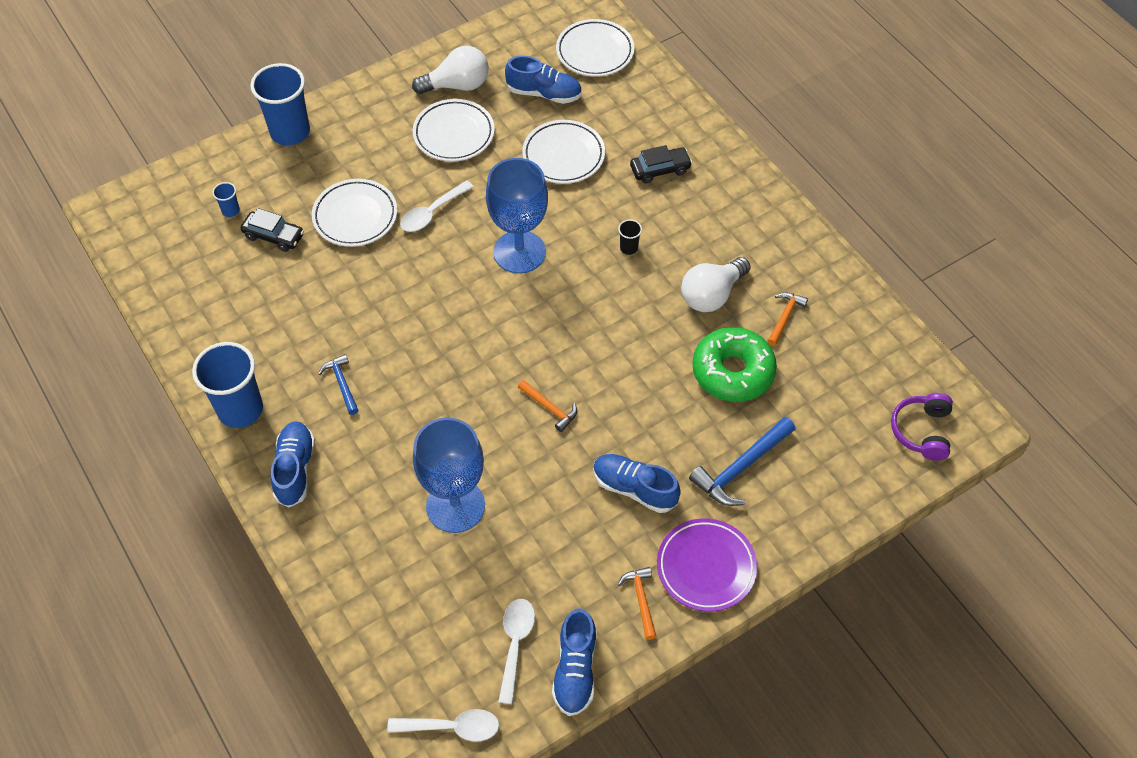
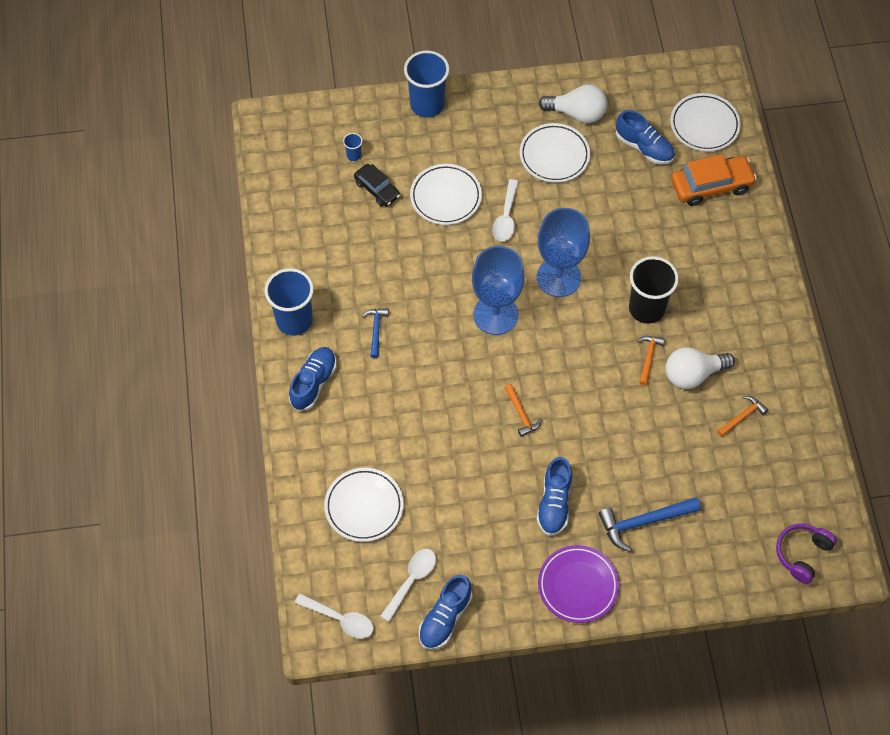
camera: 25 degrees right, 5 degrees up
(432, 213) = (506, 217): white spoon -> white spoon turned 60 degrees counterclockwise
(455, 506) = (416, 460): blue goblet -> blue goblet (495, 315)
(563, 155) = (633, 208): white plate -> white plate (364, 506)
(629, 248) = (646, 308): black cup -> black cup, size x2.34
(632, 105) = (711, 185): none -> orange car
(634, 488) = (554, 503): blue shoe -> blue shoe turned 135 degrees counterclockwise
(641, 600) = (517, 588): orange hammer -> orange hammer (648, 357)
(660, 169) = (706, 251): black car -> none
(732, 371) = (677, 444): green donut -> none

